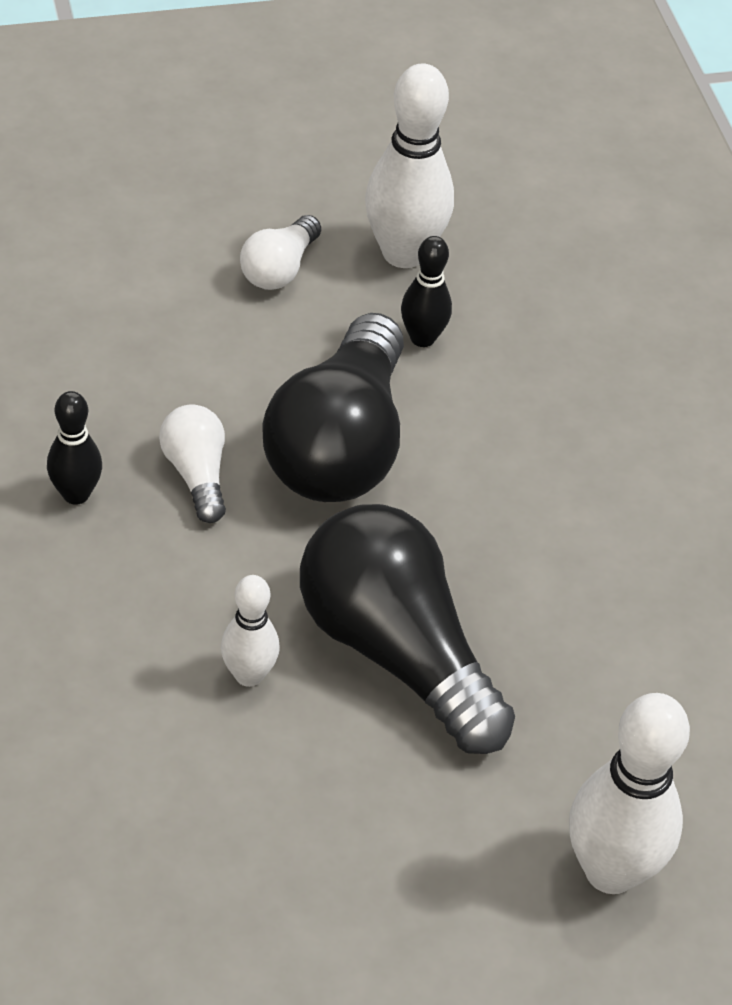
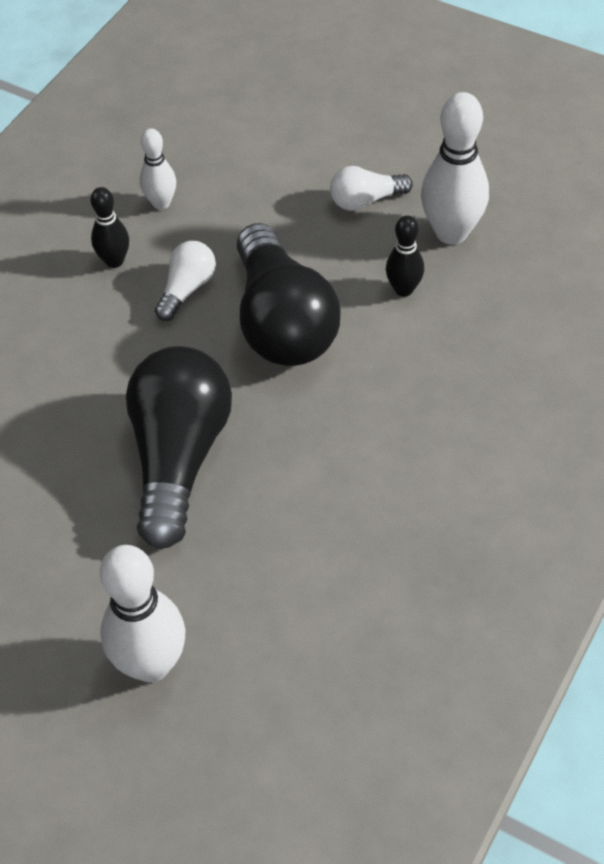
camera: 50 degrees right, 5 degrees up
(248, 675) = (89, 415): white bowling pin -> white bowling pin (161, 203)
(339, 445) = (282, 322): black light bulb -> black light bulb turned 75 degrees counterclockwise

